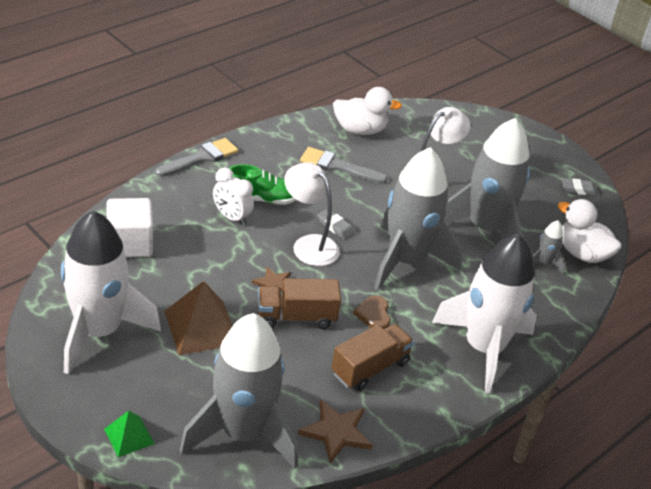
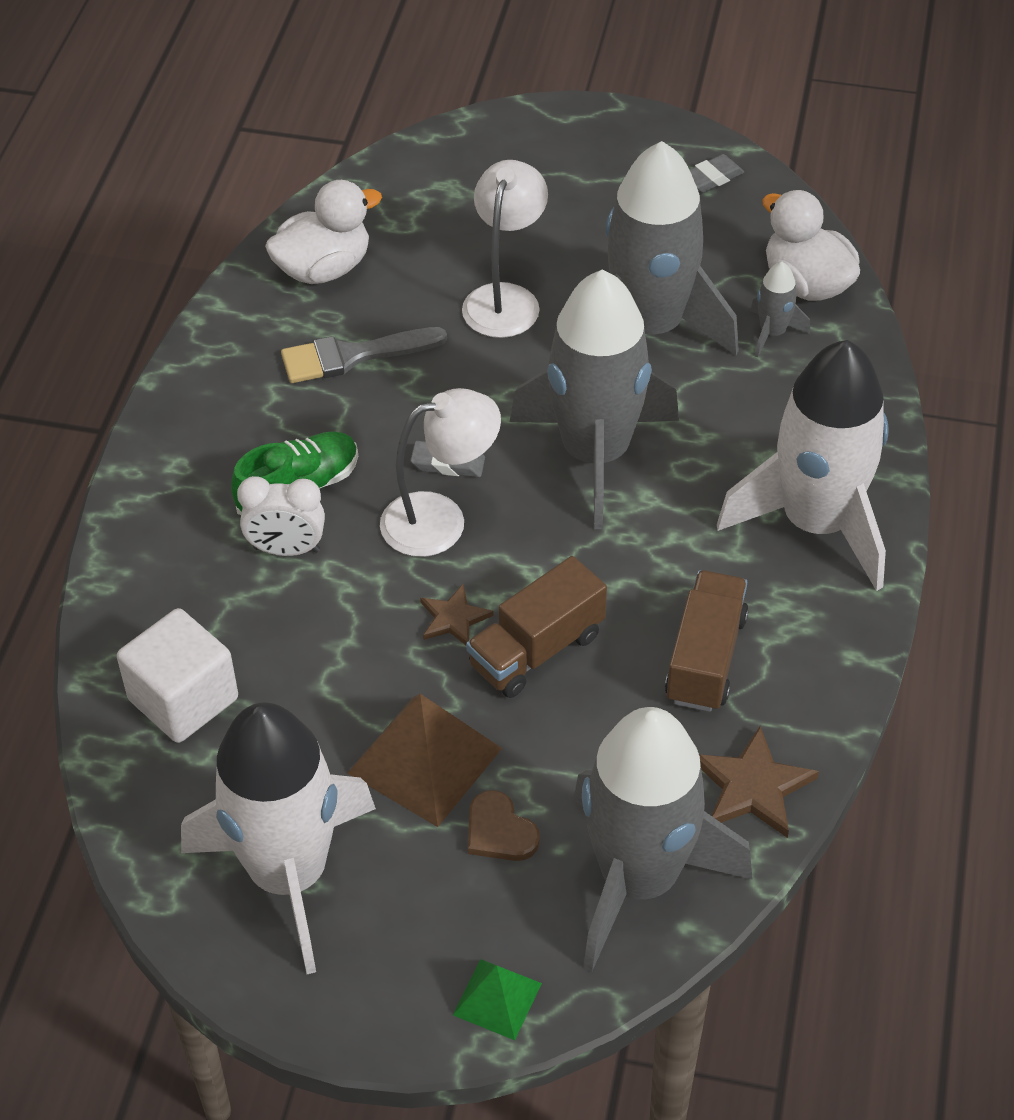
camera: 30 degrees left, 10 degrees up
(201, 158) = (136, 476): grey brush -> none
(309, 245) = (440, 519): white lamp -> white lamp turned 150 degrees clockwise
(374, 314) = (633, 571): brown heart -> brown heart (499, 831)
(582, 253) = (806, 284): white duck -> white duck turned 45 degrees clockwise

